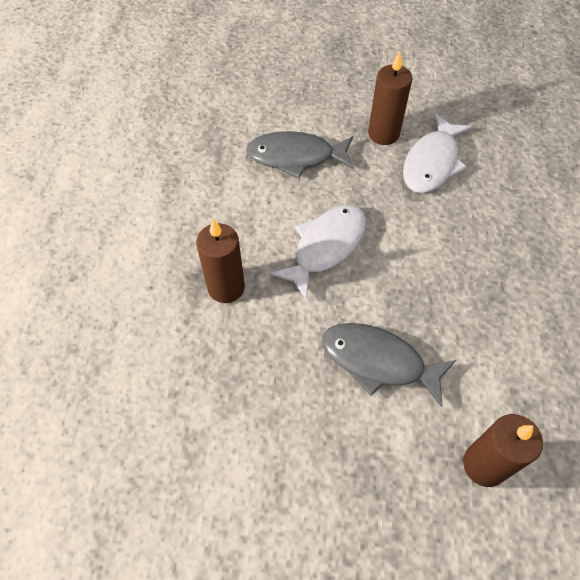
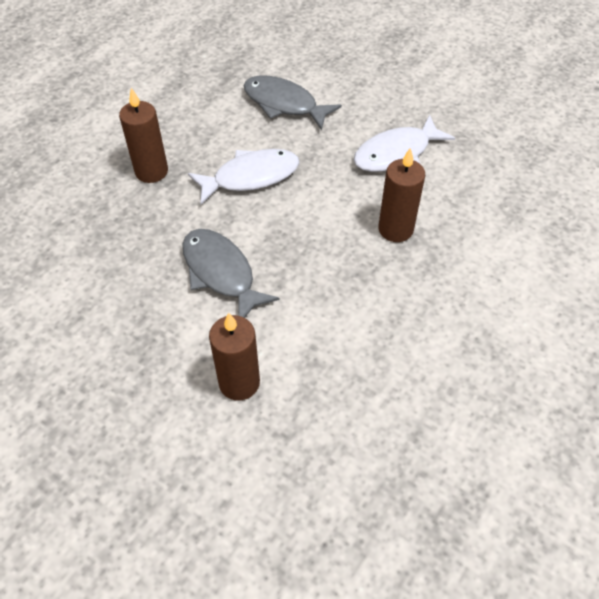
camera: 30 degrees right, 5 degrees down
(383, 134) = (373, 115): brown candle -> brown candle (395, 229)

